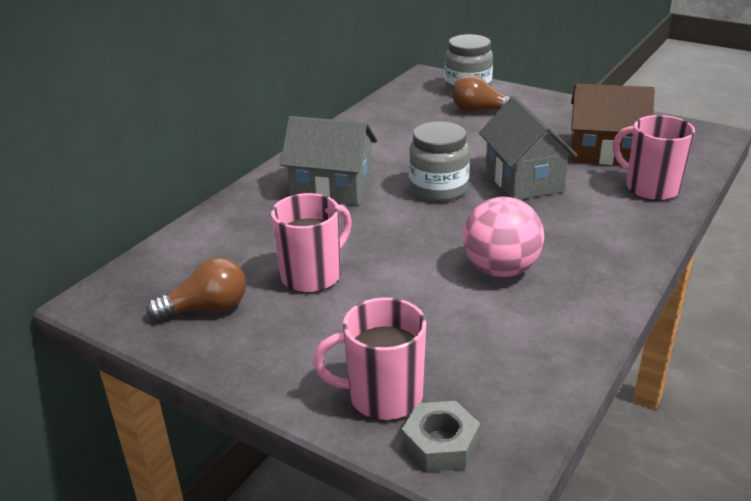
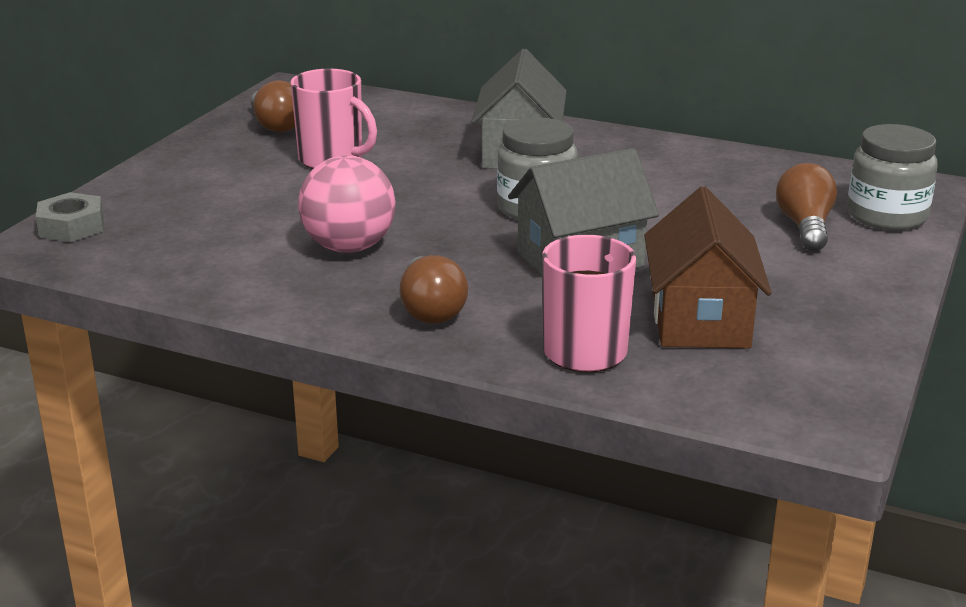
camera: 80 degrees right, 5 degrees down
(383, 396) = (139, 202): pink mug -> none
(603, 238) = (431, 309): none -> brown light bulb

